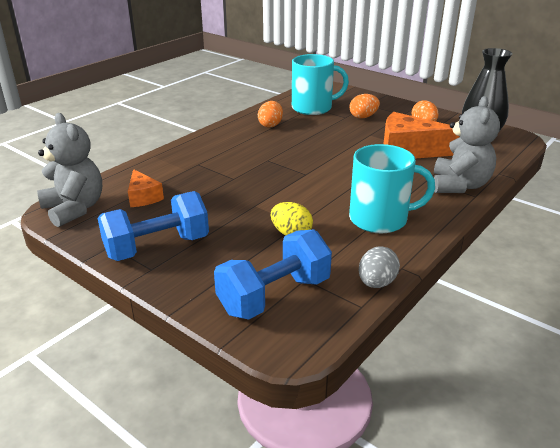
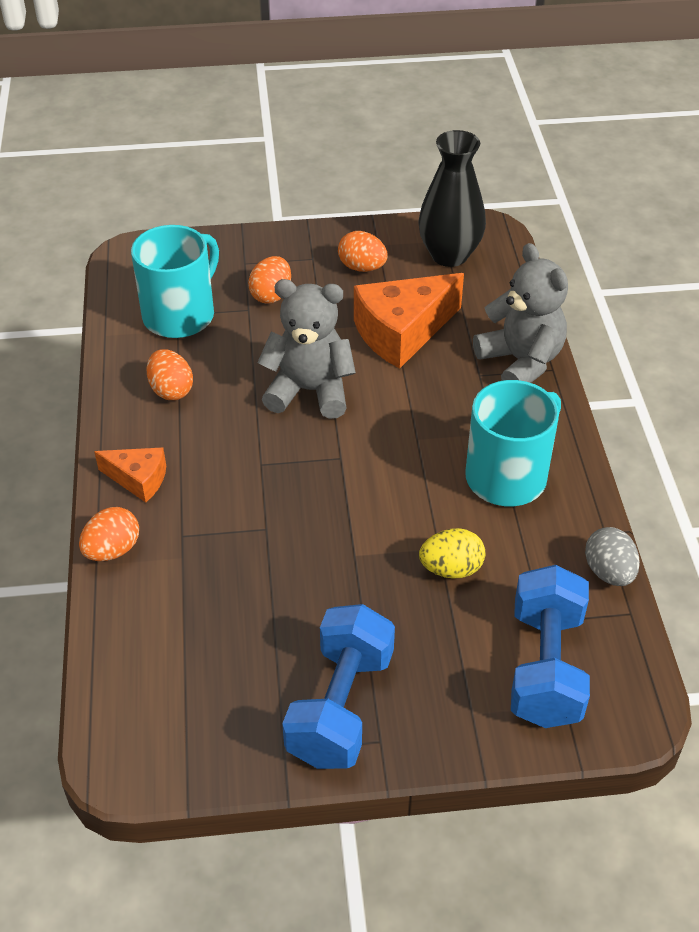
camera: 45 degrees left, 15 degrees up
(74, 209) = (143, 737): grey teddy bear -> grey teddy bear (309, 391)
(143, 197) = (202, 646): orange cheese -> orange cheese (138, 479)
(166, 155) = (112, 550): none -> orange egg

